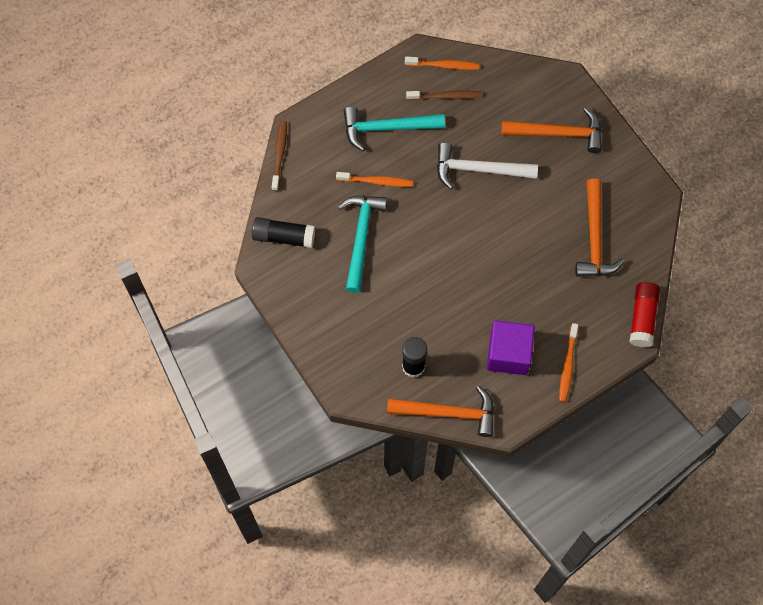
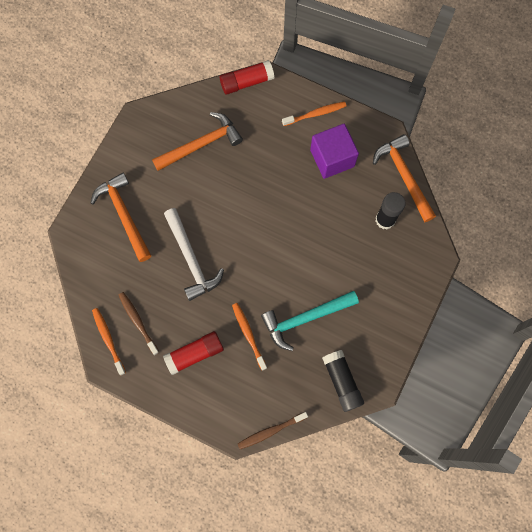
camera: 120 degrees left, 5 degrees up
(387, 128) = (194, 354): turquoise hammer -> red glue stick

